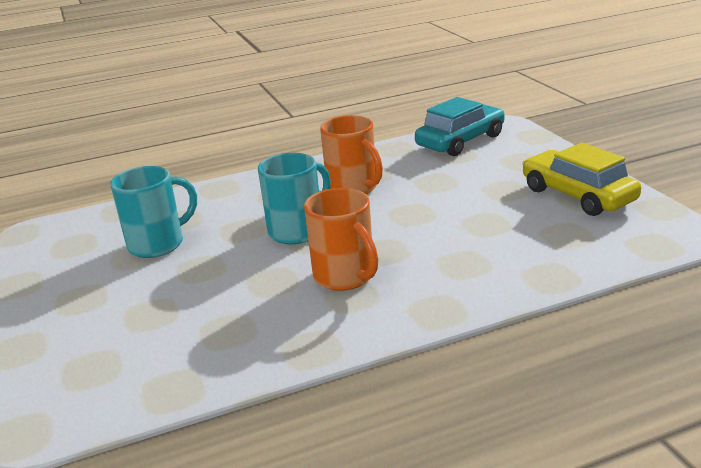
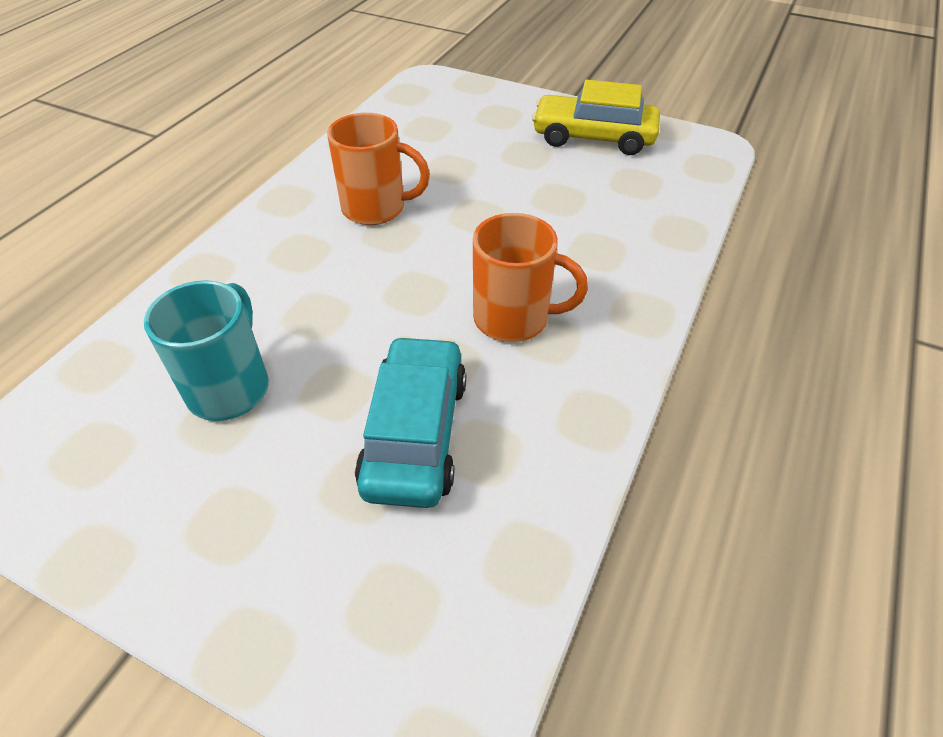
camera: 45 degrees left, 20 degrees up
(297, 231) = (386, 287): turquoise mug -> none
(460, 141) = (411, 111): turquoise car -> turquoise car (415, 433)

